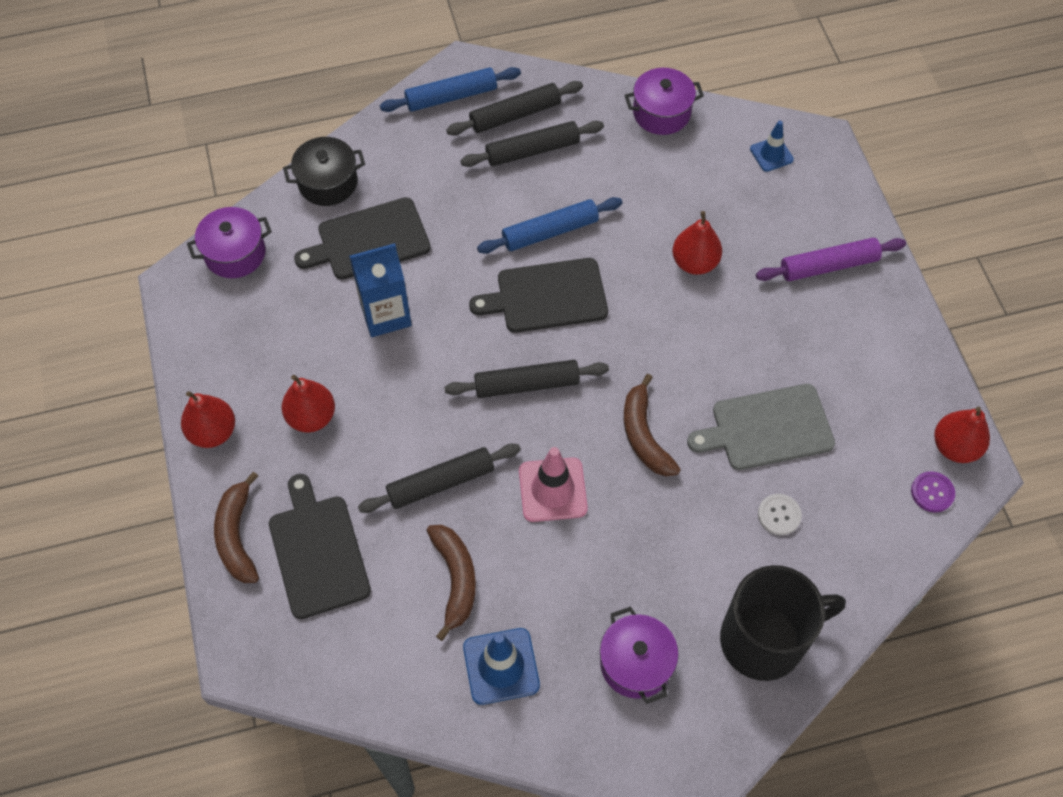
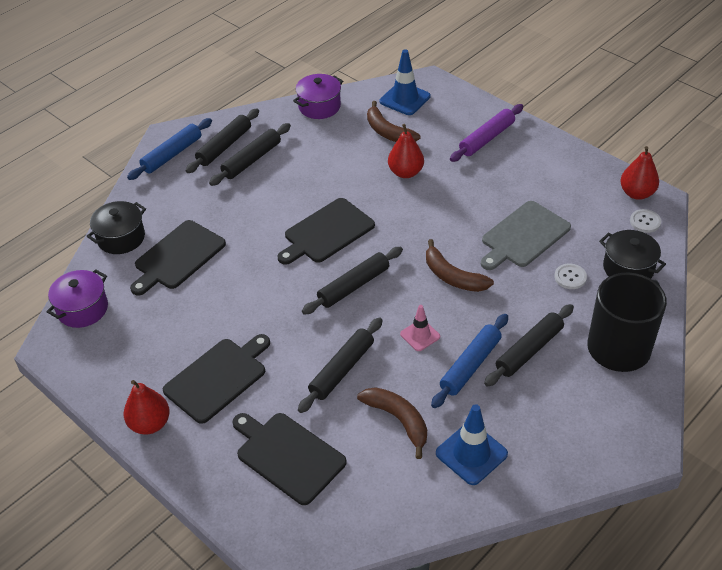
camera: 30 degrees left, 15 degrees down
(237, 536) = (220, 478): brown banana -> brown banana (388, 132)
(311, 417) = (218, 377): red pear -> black cutting board
(385, 315) = (224, 293): blue carton -> none
(550, 231) = (299, 197): blue rolling pin -> blue rolling pin (470, 365)
(552, 490) = (420, 335): pink traffic cone -> pink traffic cone, size x0.62
(636, 663) = (555, 403): purple pot -> none
(657, 580) = (529, 350): none -> black rolling pin
(771, 154) = (405, 99): blue traffic cone -> blue traffic cone, size x1.61
(858, 543) = (628, 268): none -> black pot
(932, 492) = (645, 222): purple button -> white button

